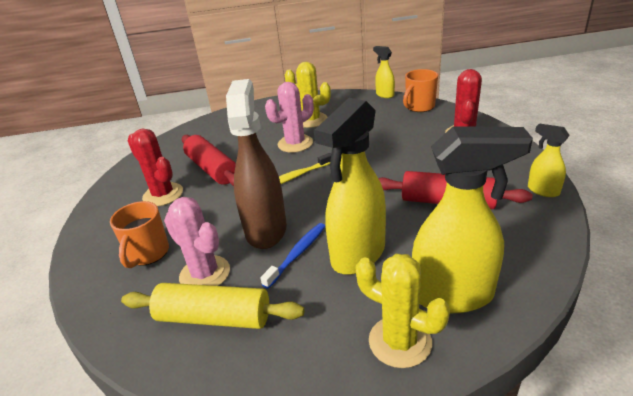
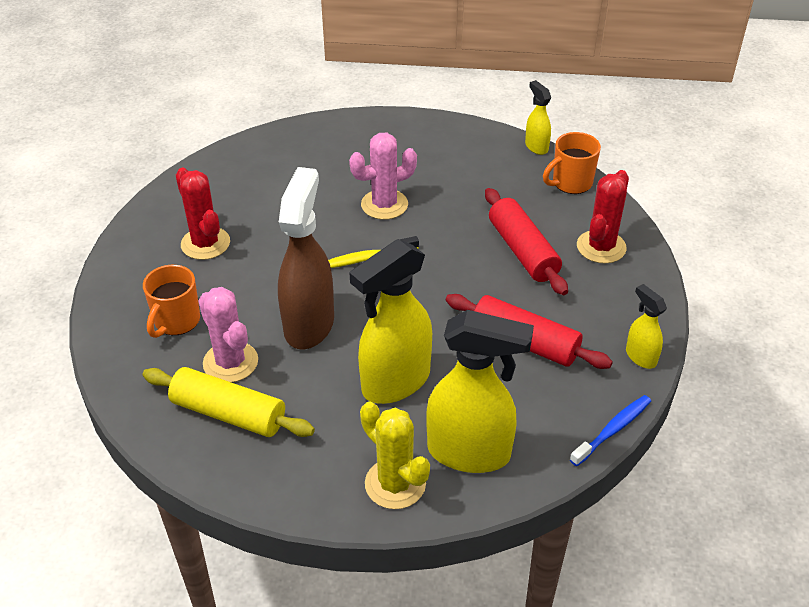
camera: 10 degrees right, 10 degrees up
(212, 169) = (271, 219): red rolling pin -> red rolling pin (523, 251)
(297, 254) = (332, 364): blue toothbrush -> blue toothbrush (612, 430)
(311, 120) = (419, 168): yellow cactus -> none

